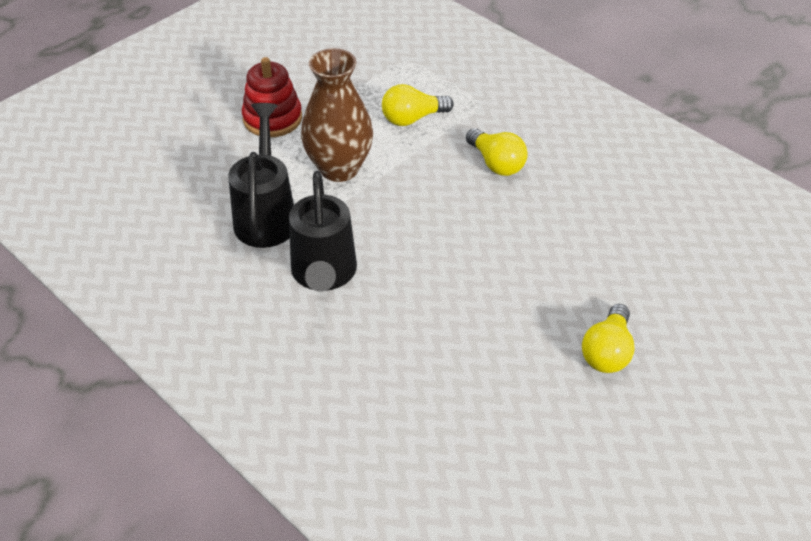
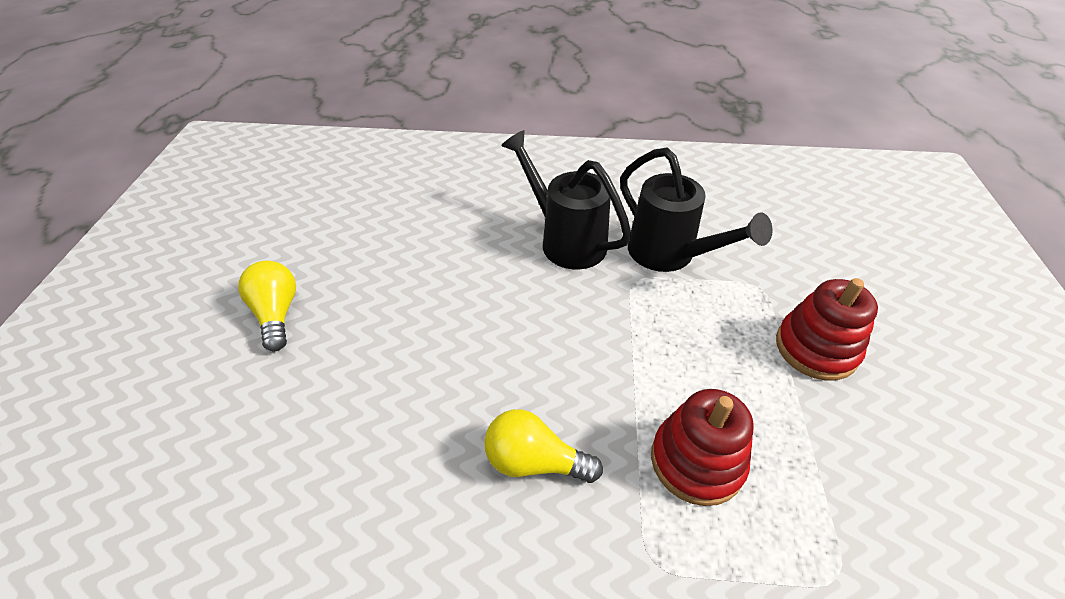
camera: 140 degrees right, 0 degrees up
(339, 168) = (679, 336): brown vase -> none
(412, 118) = (697, 461): yellow light bulb -> red stacking toy

